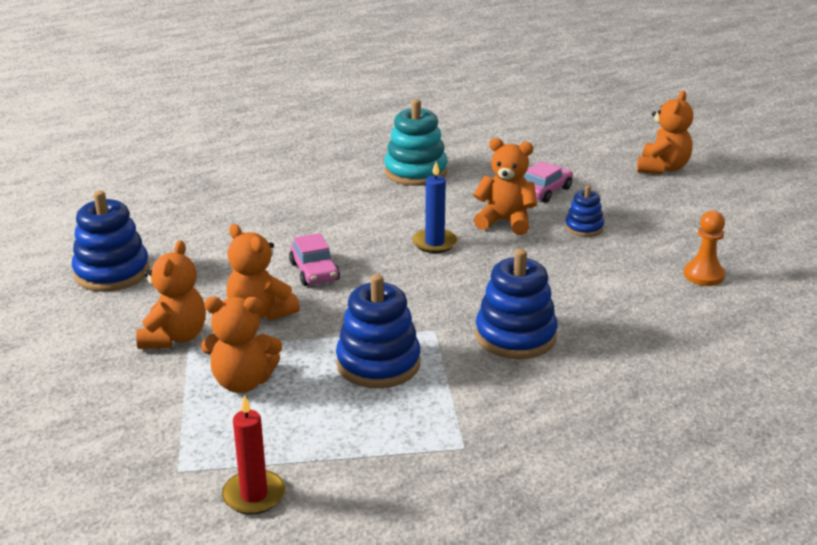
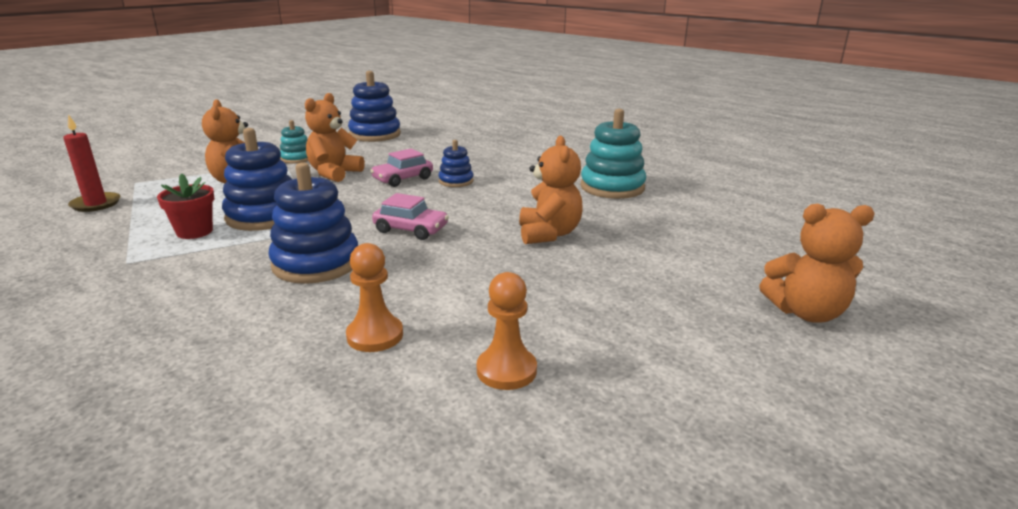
camera: 70 degrees right, 5 degrees down
(174, 337) = (296, 158): orange teddy bear -> turquoise stacking toy
(399, 408) = (194, 232): none -> red flower pot
(434, 243) = (479, 210): blue candle -> none
(545, 191) = (641, 245): pink car -> pink car (411, 229)
(584, 227) = (572, 275): blue stacking toy -> blue stacking toy (456, 181)
(649, 317) = (375, 335): none -> orange pawn

